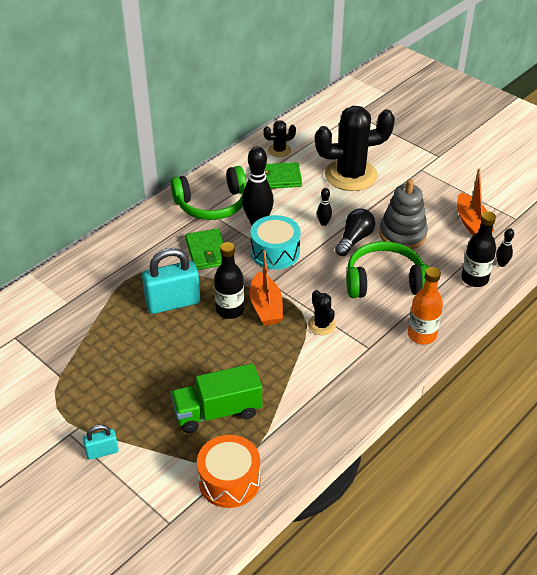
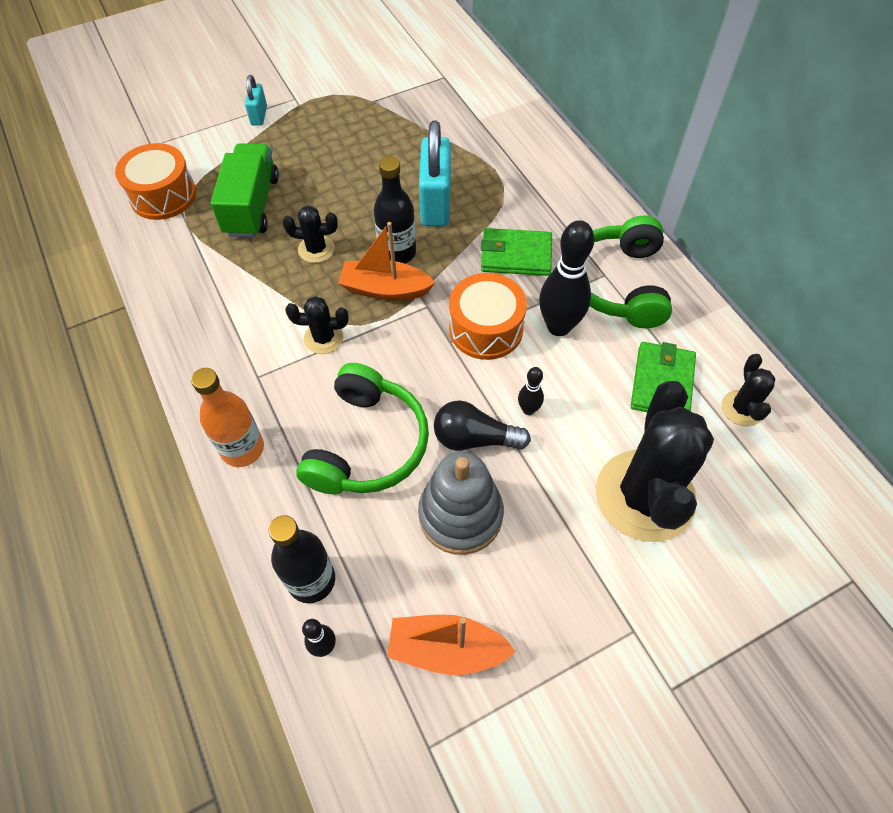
camera: 110 degrees right, 15 degrees up
(246, 355) = (316, 249): none -> black cactus
(275, 252) = (486, 329): turquoise drum -> orange drum
(354, 239) = (474, 438): black light bulb -> black light bulb turned 135 degrees clockwise

